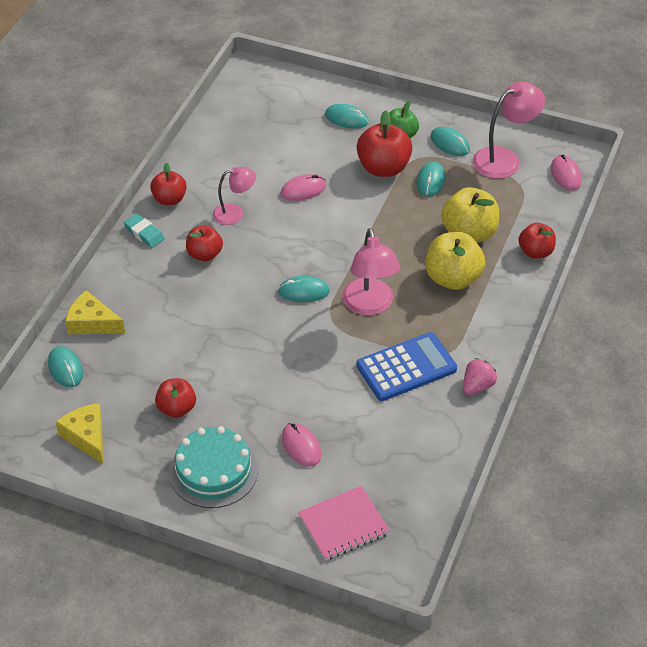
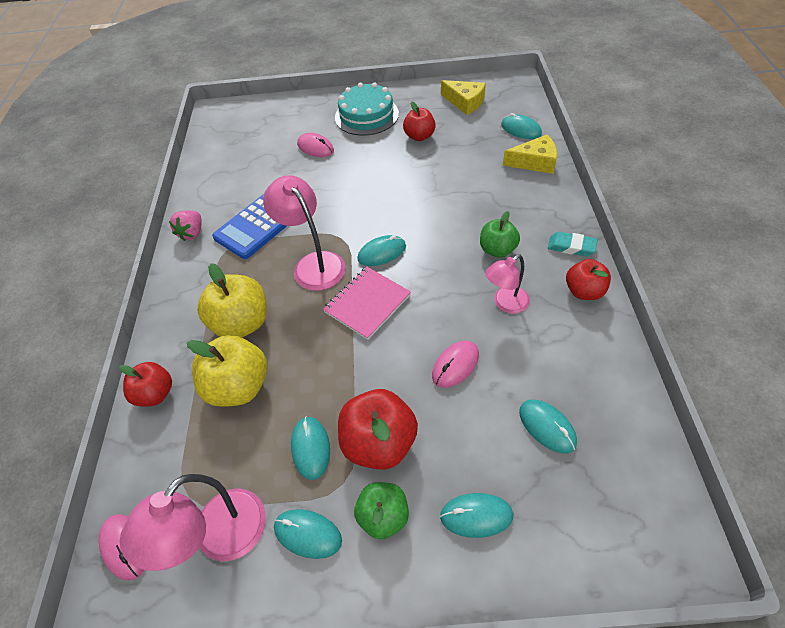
camera: 160 degrees right, 5 degrees up
(204, 254) = (497, 250): red apple -> green apple
(271, 139) = (547, 427): none -> turquoise mouse
(343, 525) = (264, 120): pink notebook -> pink notebook (367, 304)

